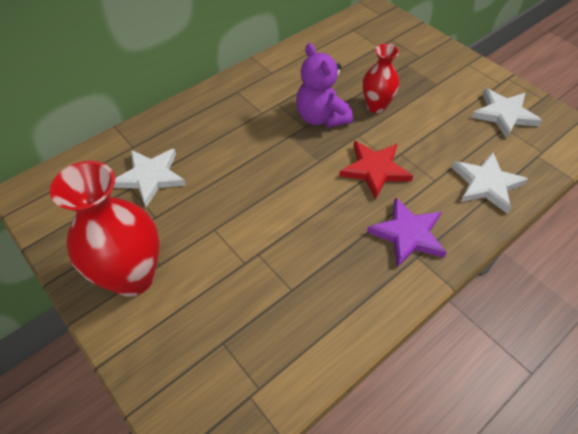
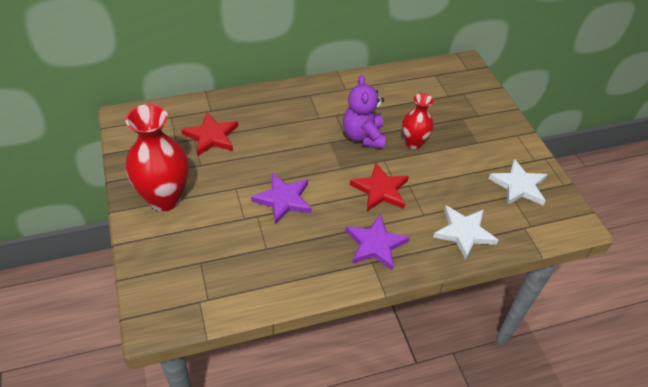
camera: 20 degrees right, 5 degrees down
(150, 177) = (211, 136): white star -> red star
(277, 222) = (283, 199): none -> purple star

